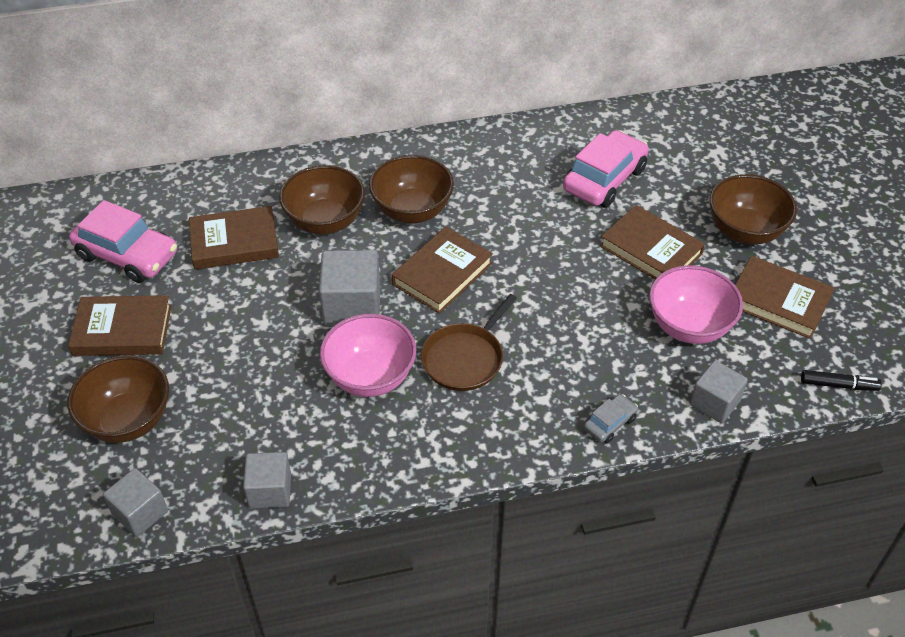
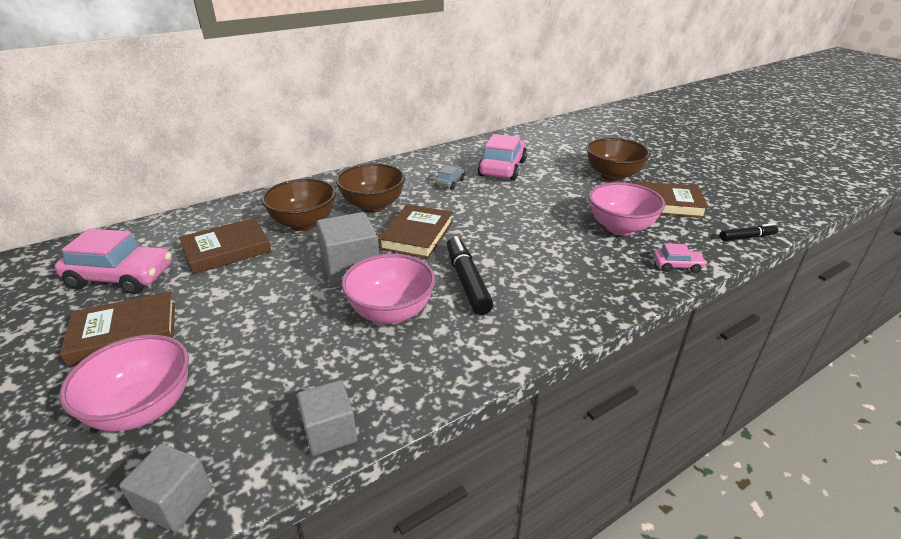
camera: 20 degrees left, 15 degrees down
(128, 420) = (143, 409): brown bowl -> pink bowl
(465, 358) = (467, 281): brown pan -> black marker
(610, 423) = (612, 296): grey car -> grey car (450, 183)
(651, 250) = (560, 195): brown book -> none
(715, 403) = (677, 266): grey cube -> pink car

